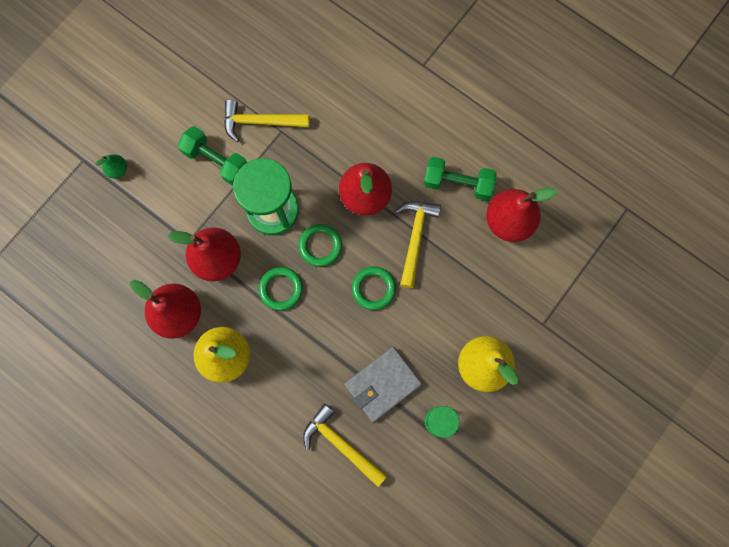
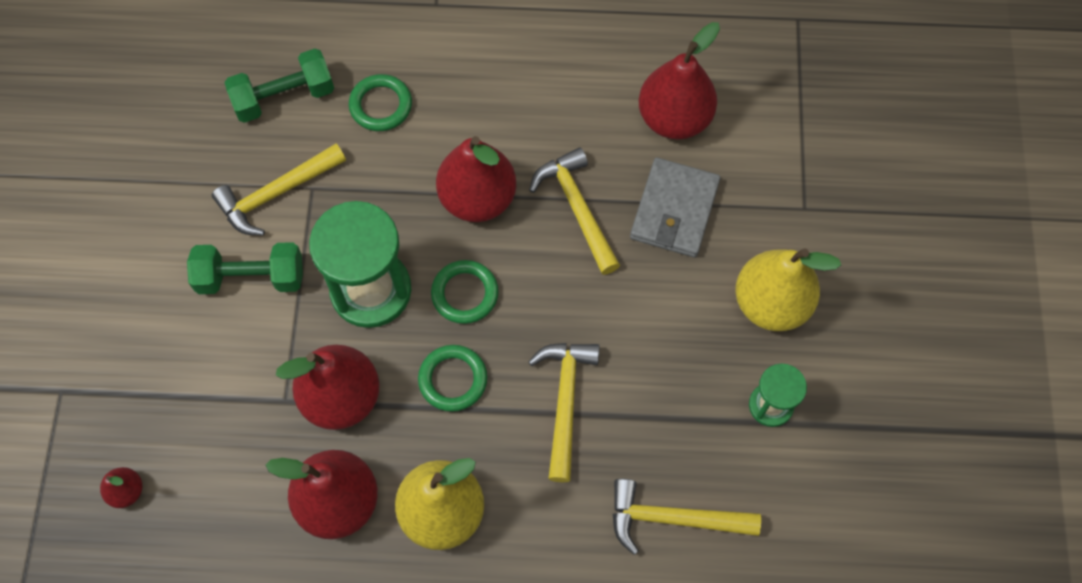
camera: 35 degrees left, 10 degrees down
(81, 235) = (127, 491): none -> red pear
(118, 170) = (120, 373): green pear -> none
(330, 342) = (565, 402): none -> yellow hammer
(373, 288) = (570, 301): green ring -> green ring (381, 105)
(382, 384) = (668, 408): grey wallet -> grey wallet (674, 210)
(457, 183) = (580, 113): green dumbbell -> green dumbbell (284, 97)

